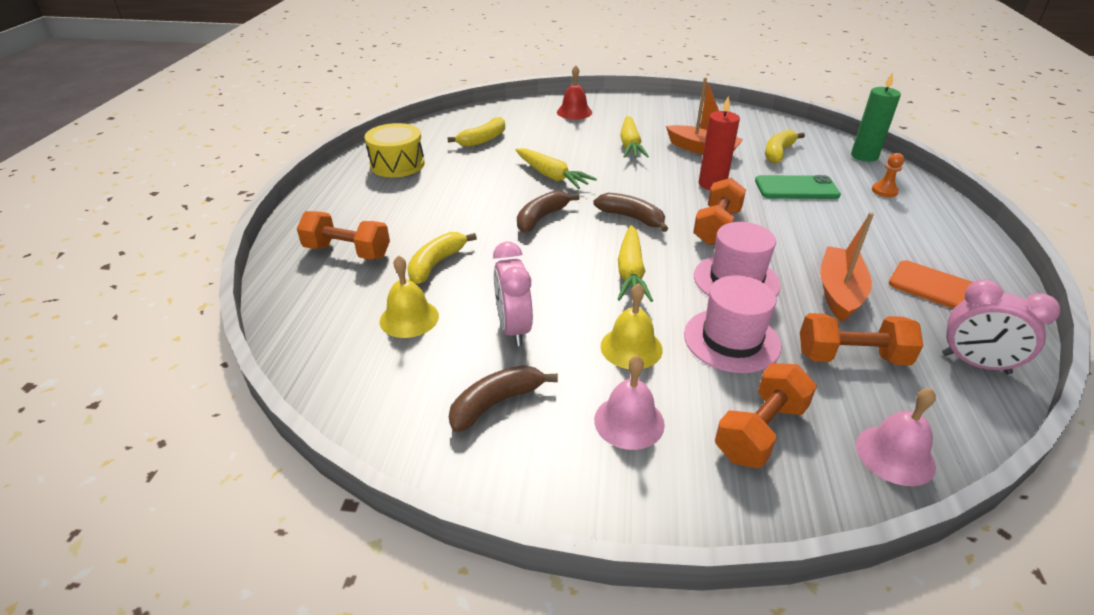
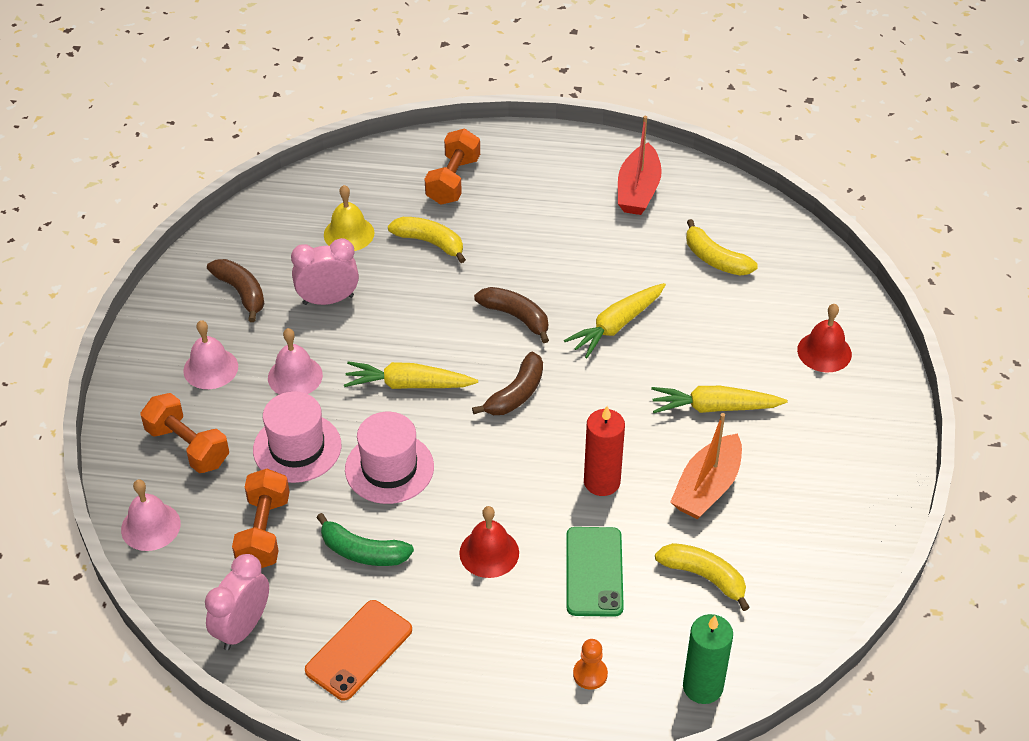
camera: 90 degrees right, 10 degrees up
(397, 164) = (638, 190): yellow drum -> red boat
(631, 347) = (295, 376): yellow bell -> pink bell
(716, 227) = (495, 469): orange dumbbell -> none
(803, 229) = (489, 552): none -> red bell
(839, 292) = (362, 552): orange boat -> green banana

